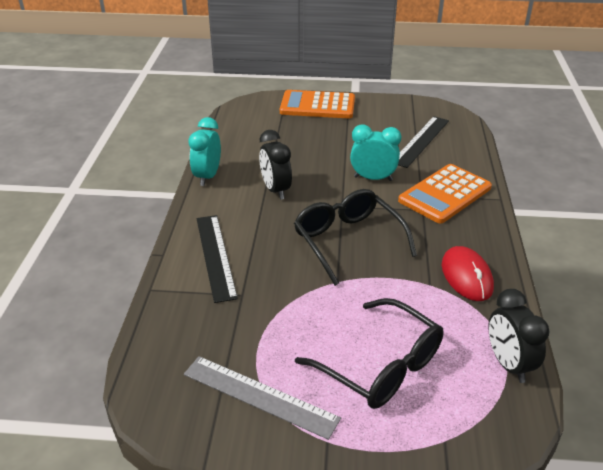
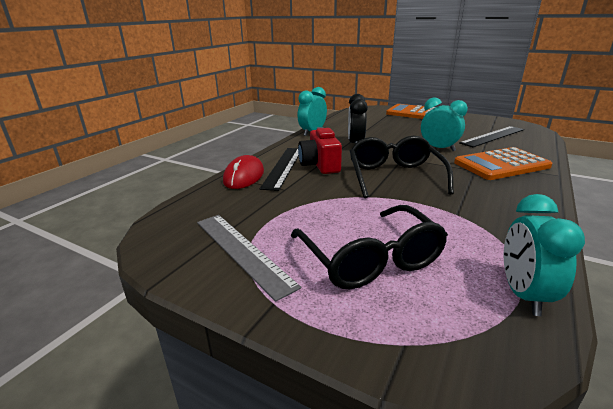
camera: 25 degrees right, 10 degrees down
(256, 242) = (320, 165): none -> red camera
(466, 276) = (500, 216): red mouse -> red mouse (244, 176)
(508, 364) = (523, 294): black clock -> turquoise clock

